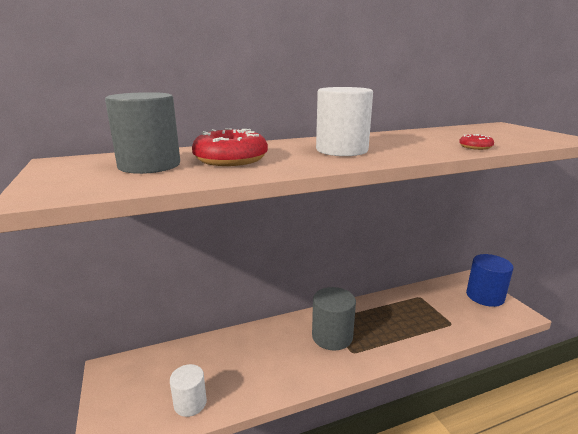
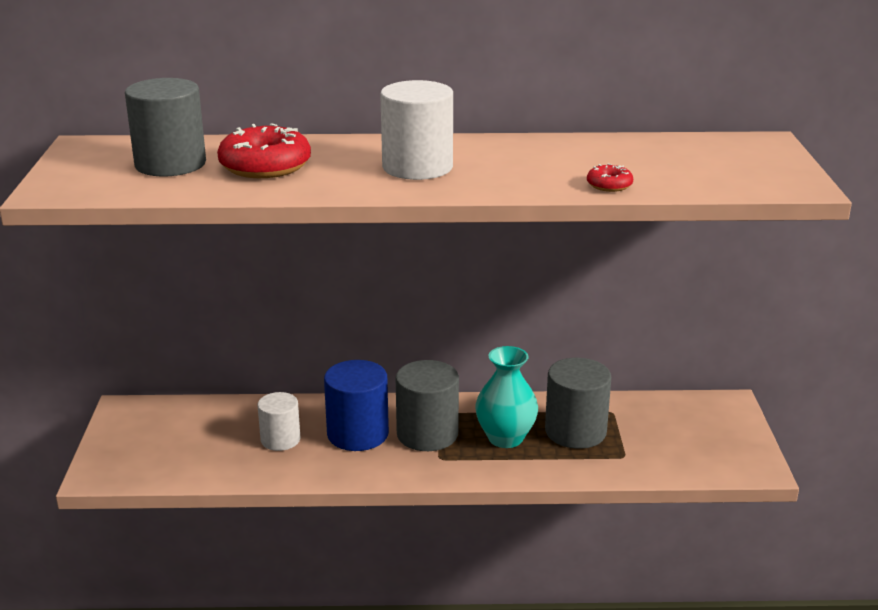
camera: 20 degrees right, 5 degrees up
(190, 403) = (201, 464): white cylinder -> white cylinder (280, 439)
(379, 327) = (505, 438): none -> turquoise vase
(412, 314) = (575, 431): none -> grey cylinder
(485, 296) = (725, 433): blue cylinder -> blue cylinder (358, 434)

